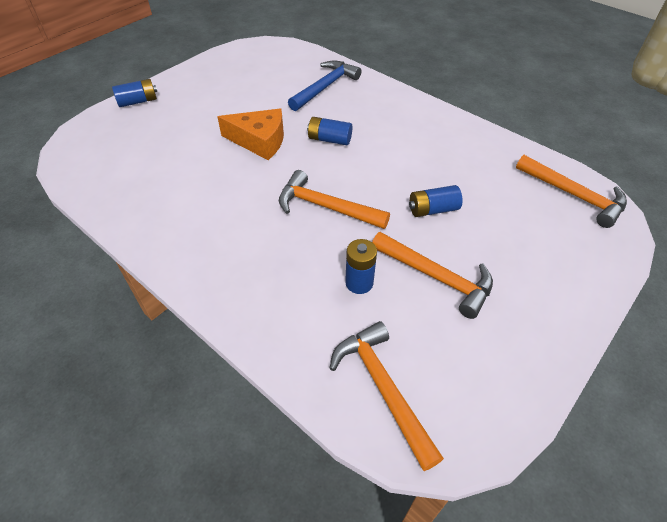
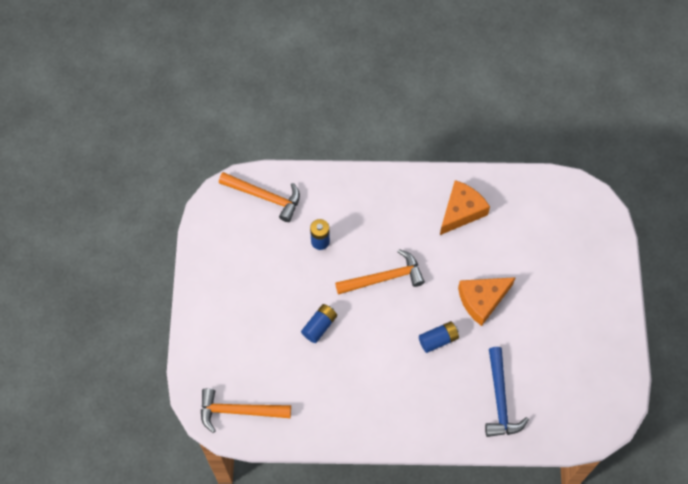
camera: 140 degrees right, 15 degrees up
(138, 101) = (611, 269): blue battery -> none
(183, 210) = (461, 211): none -> orange cheese
(436, 277) = (282, 276): orange hammer -> none

